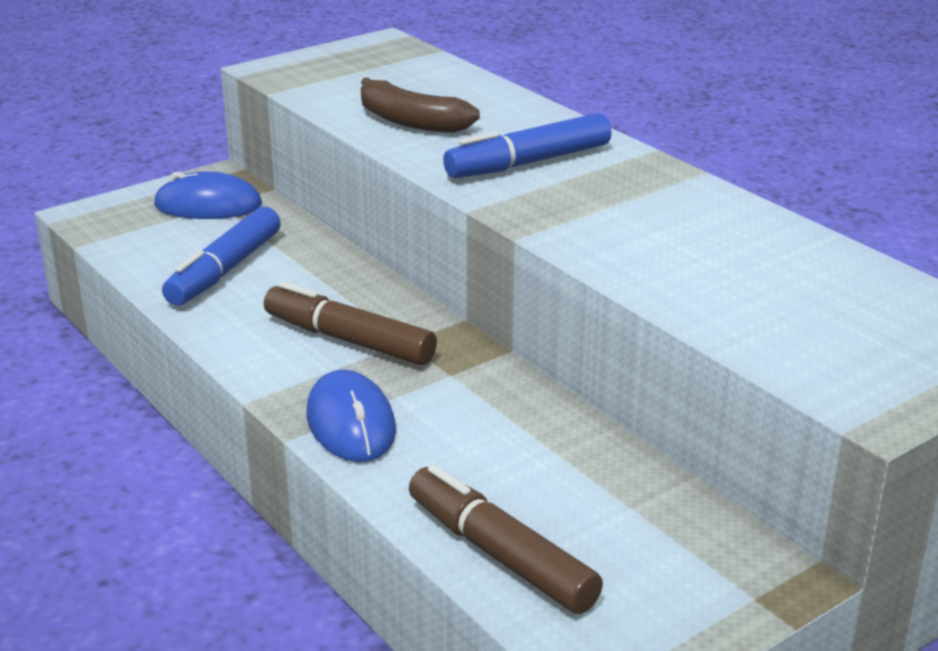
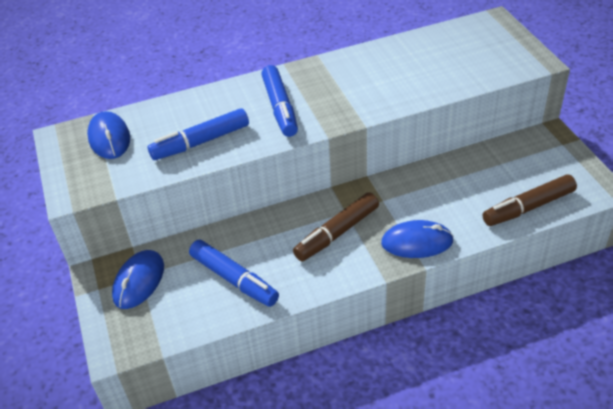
camera: 70 degrees left, 15 degrees up
(393, 67) = (109, 138): none -> blue mouse
(410, 121) = (200, 142): brown banana -> blue marker

